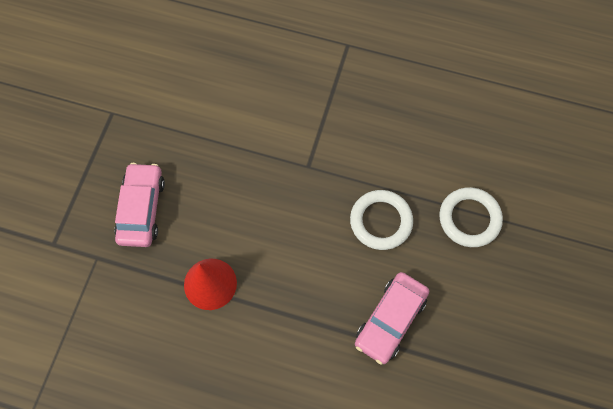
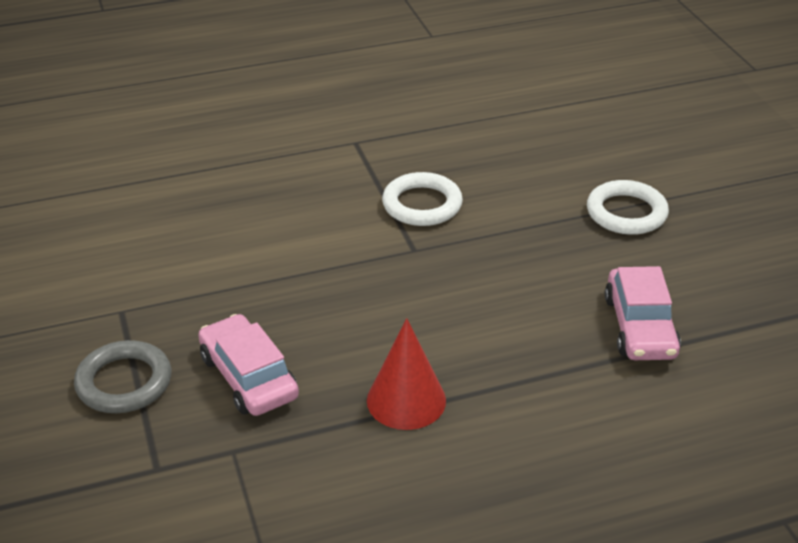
camera: 35 degrees left, 30 degrees down
(78, 170) = (124, 382): none -> grey ring
(381, 221) = (541, 256): white ring -> white ring (422, 204)

